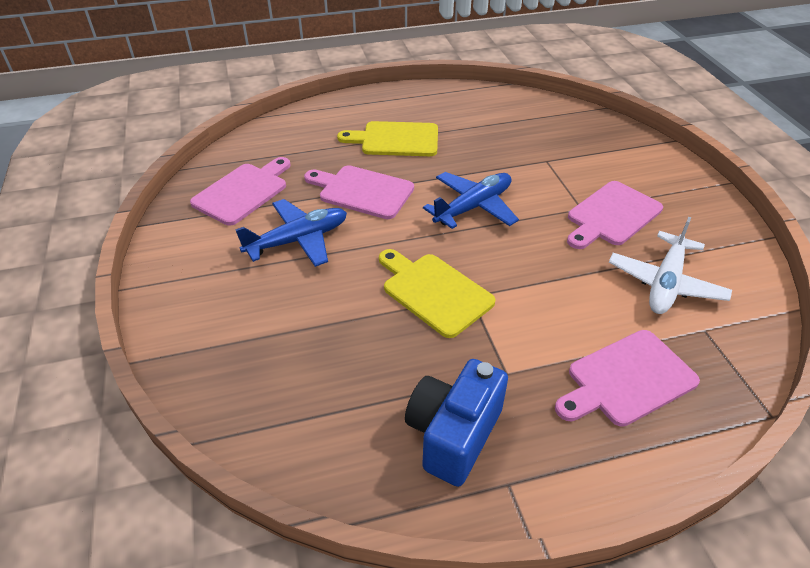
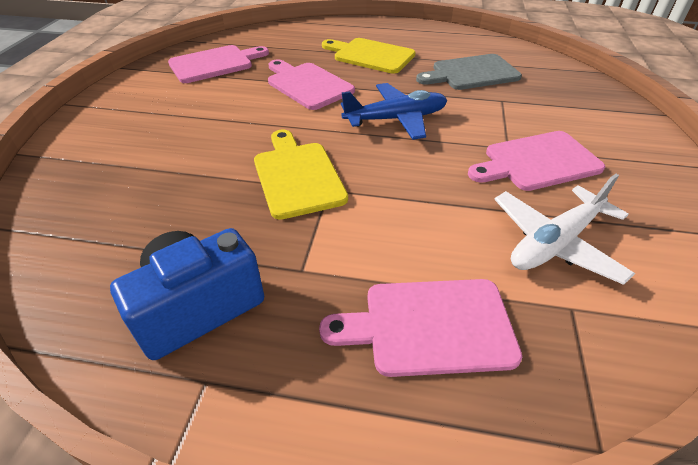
camera: 25 degrees right, 0 degrees up
(298, 240) = (222, 105): blue plane -> none
(502, 137) = (471, 73): none -> grey cutting board

